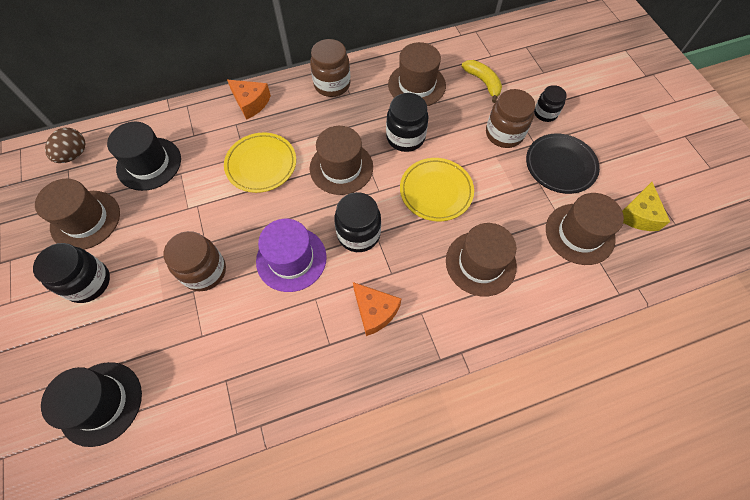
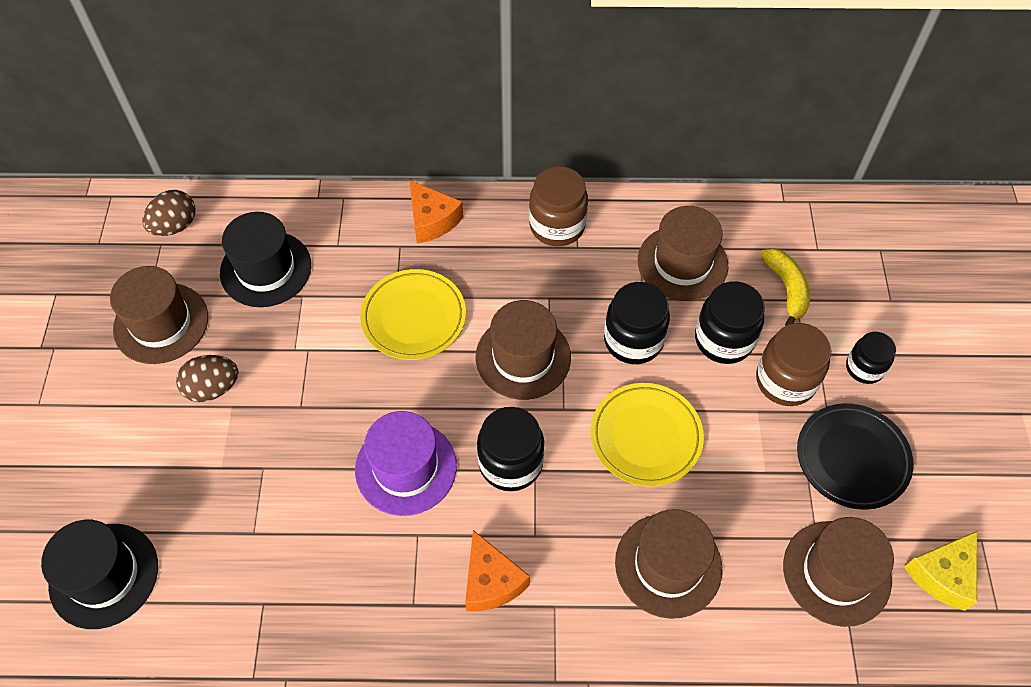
camera: 20 degrees right, 5 degrees down
(88, 282) = (138, 411): black jar -> black jar (723, 340)
(138, 250) = (213, 388): none -> brown egg
(204, 271) = (286, 446): brown jar -> none

